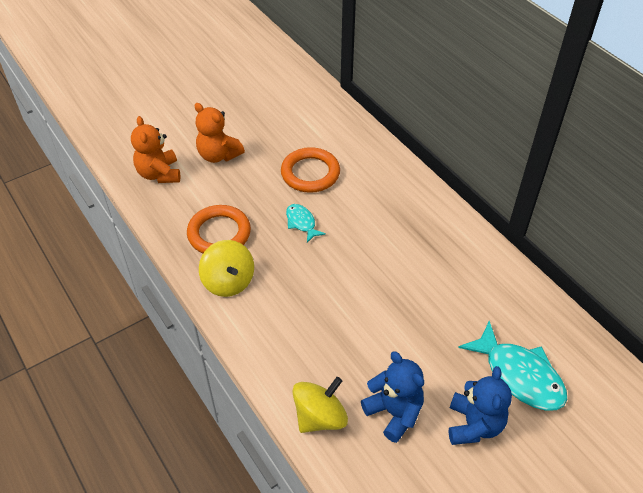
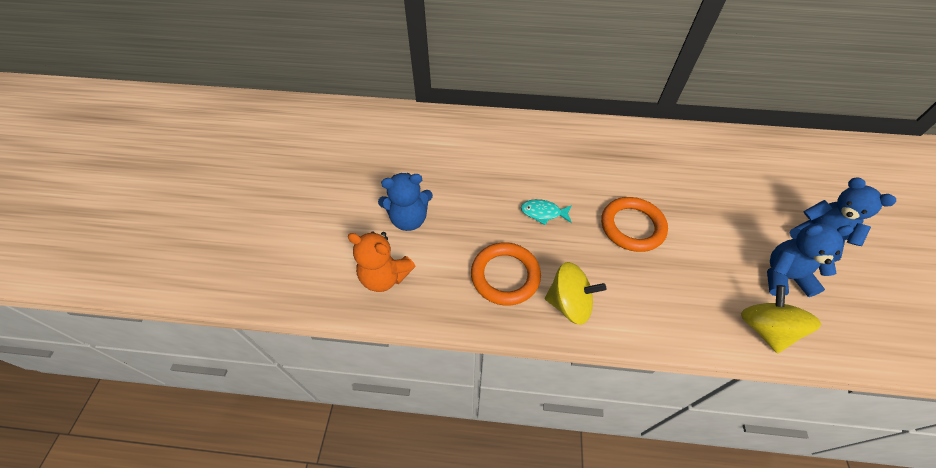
camera: 50 degrees left, 5 degrees up
(218, 155) = (409, 219): orange teddy bear -> blue teddy bear
(310, 173) = (493, 175): orange ring -> orange ring (632, 227)
(519, 375) = (784, 187): turquoise fish -> none

